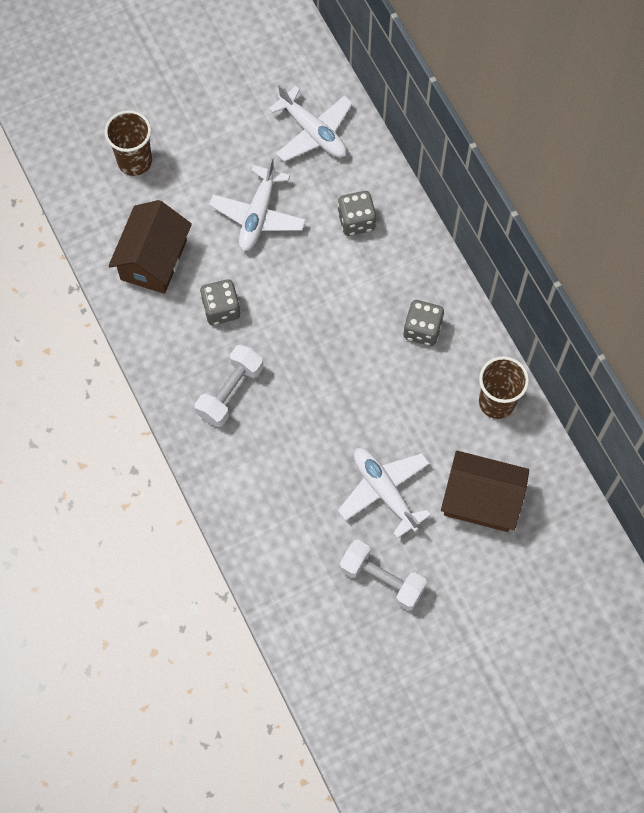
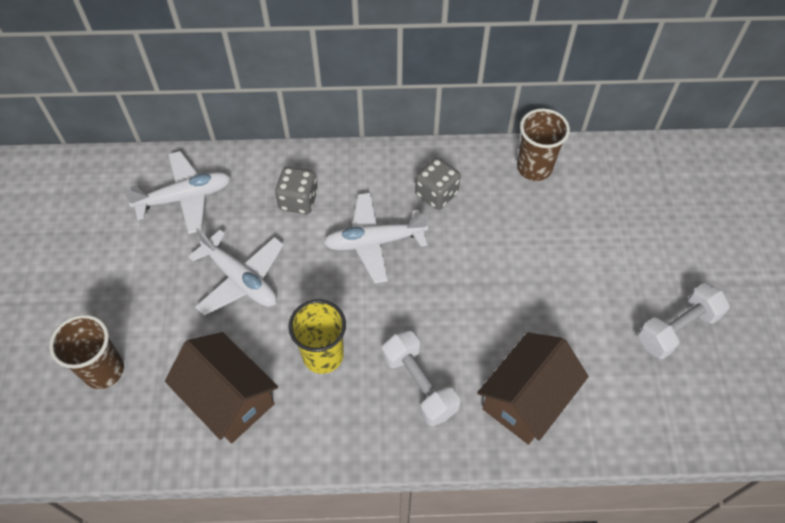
camera: 65 degrees left, 10 degrees down
(221, 309) = (323, 355): grey dice -> yellow cup
(384, 491) = (586, 289): white plane -> white plane (374, 242)
(481, 500) = (624, 217): brown house -> brown house (526, 399)

